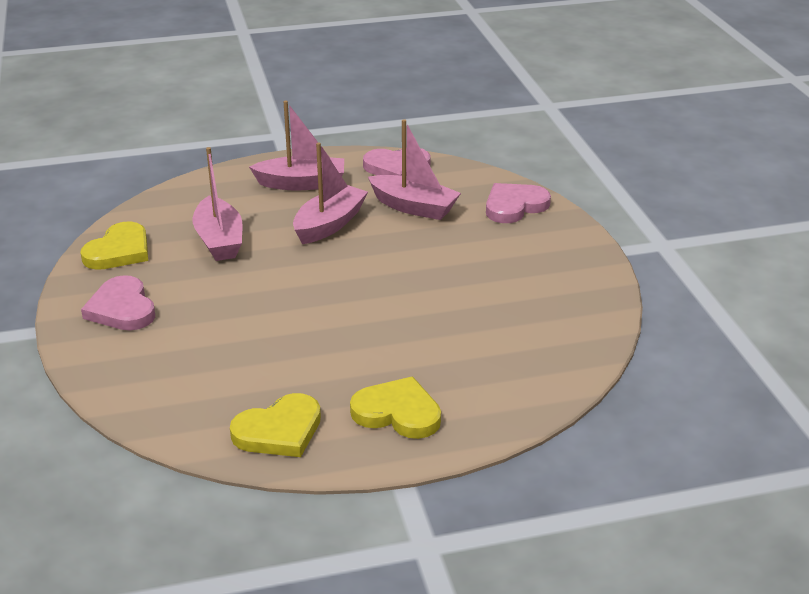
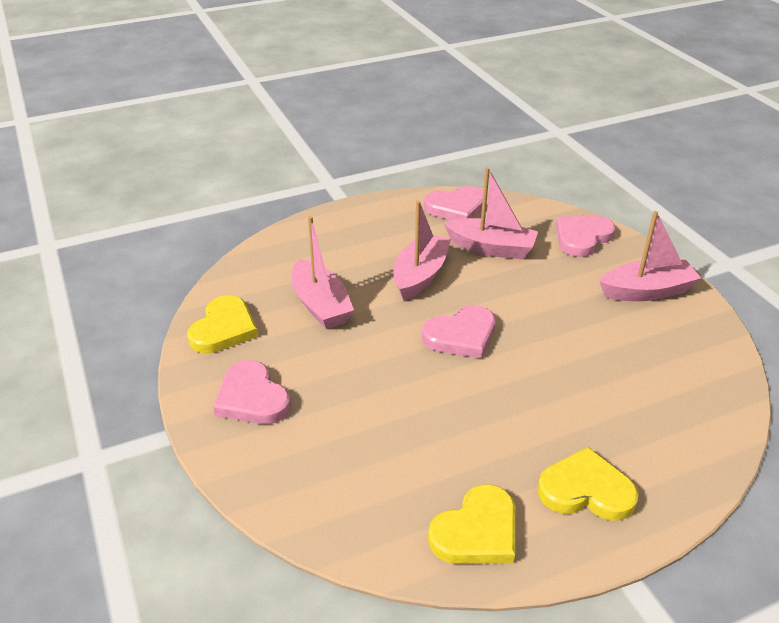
camera: 10 degrees left, 5 degrees up
(301, 183) = (374, 233): pink boat -> pink boat (646, 291)
(344, 279) = (461, 335): none -> pink heart

